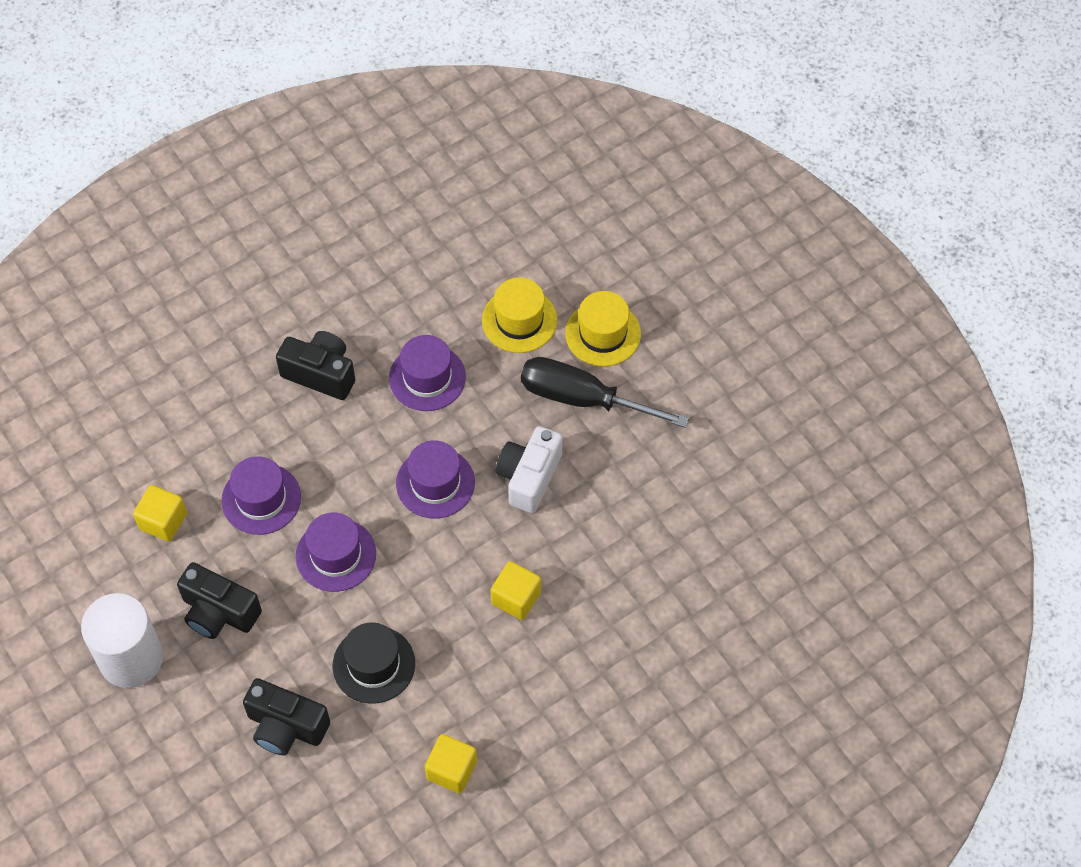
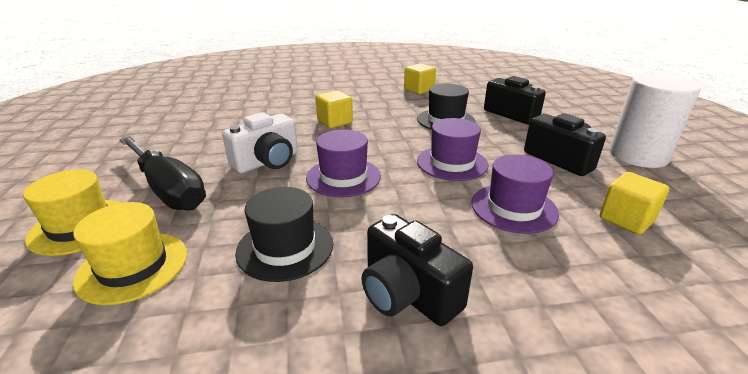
camera: 155 degrees left, 30 degrees down
(427, 377) = (285, 247): purple hat -> black hat

